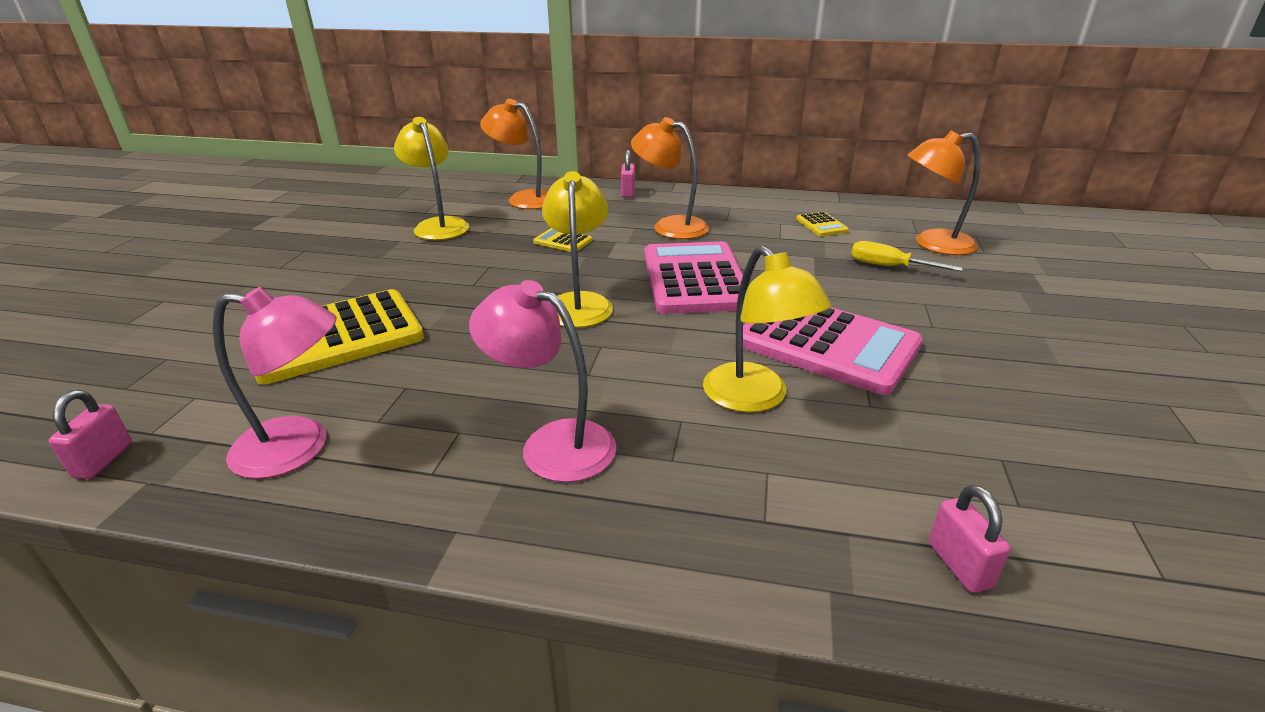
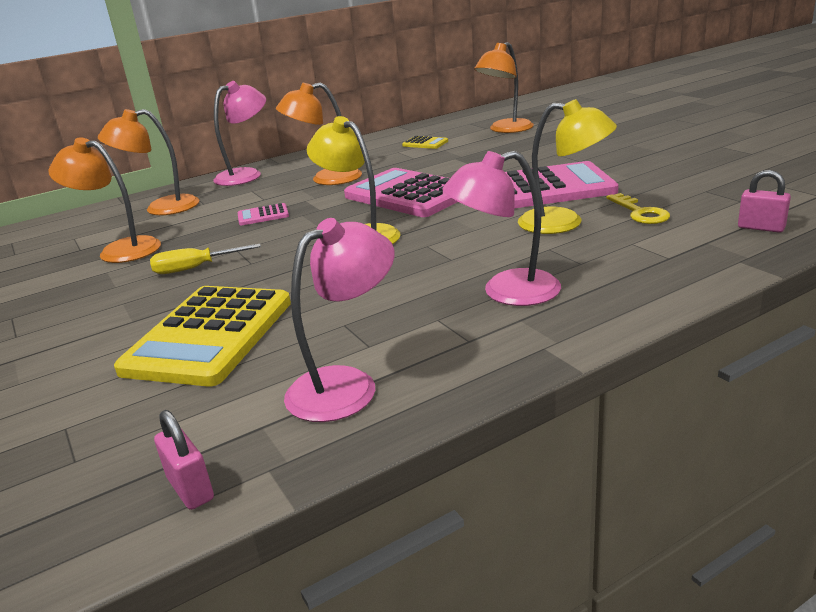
camera: 40 degrees left, 5 degrees down
(438, 225) = (120, 250): yellow lamp -> orange lamp
(562, 241) = (263, 215): yellow calculator -> pink calculator
(628, 193) = (246, 175): pink padlock -> pink lamp
(856, 438) = (640, 213): none -> yellow key
(889, 267) = (505, 147): yellow screwdriver -> yellow screwdriver (195, 268)

